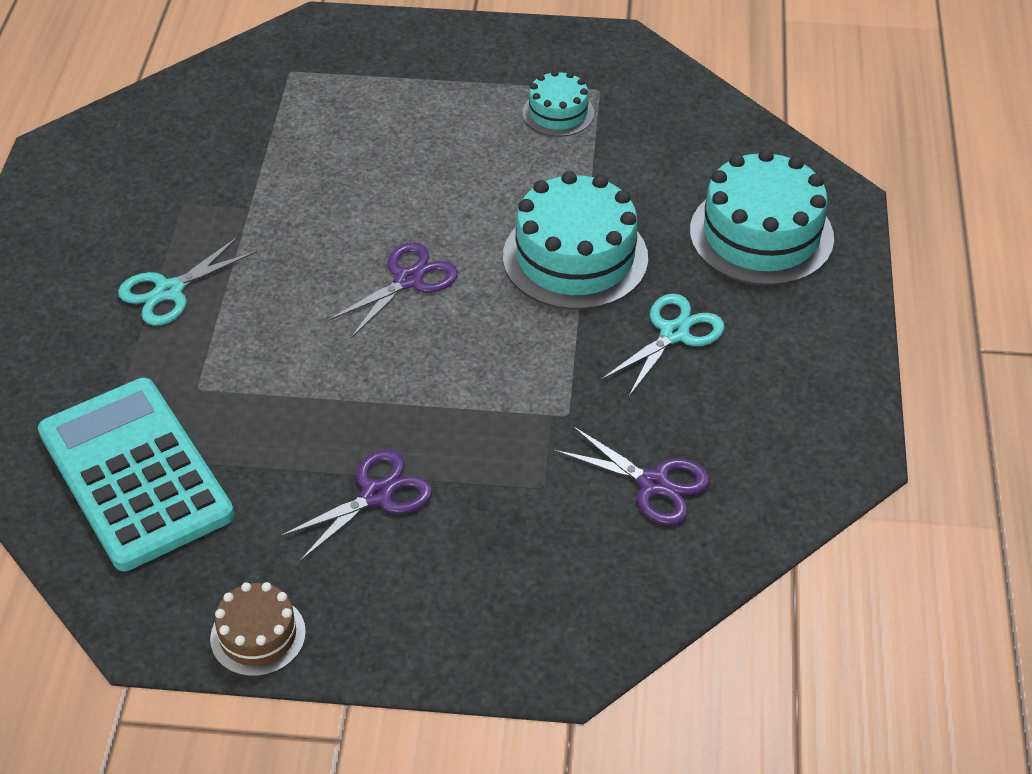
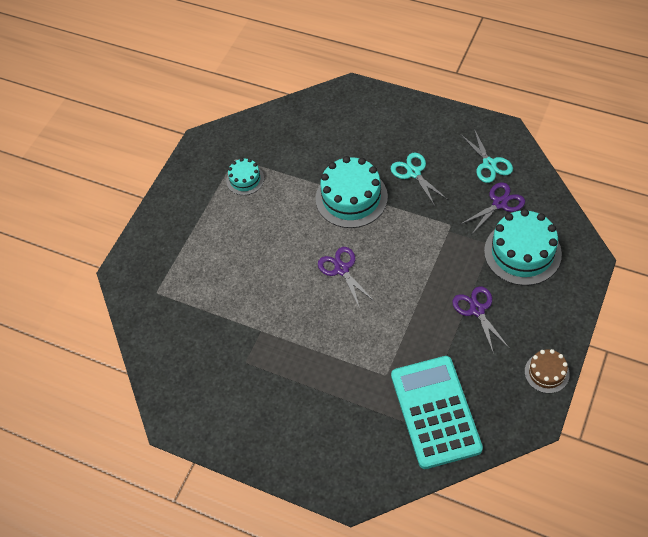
camera: 65 degrees left, 10 degrees up
(135, 474) = (435, 412): turquoise calculator -> turquoise calculator turned 90 degrees clockwise
(169, 291) = (311, 378): turquoise scissors -> turquoise scissors (489, 164)
(761, 234) = (363, 124): turquoise cake -> turquoise cake (522, 252)

